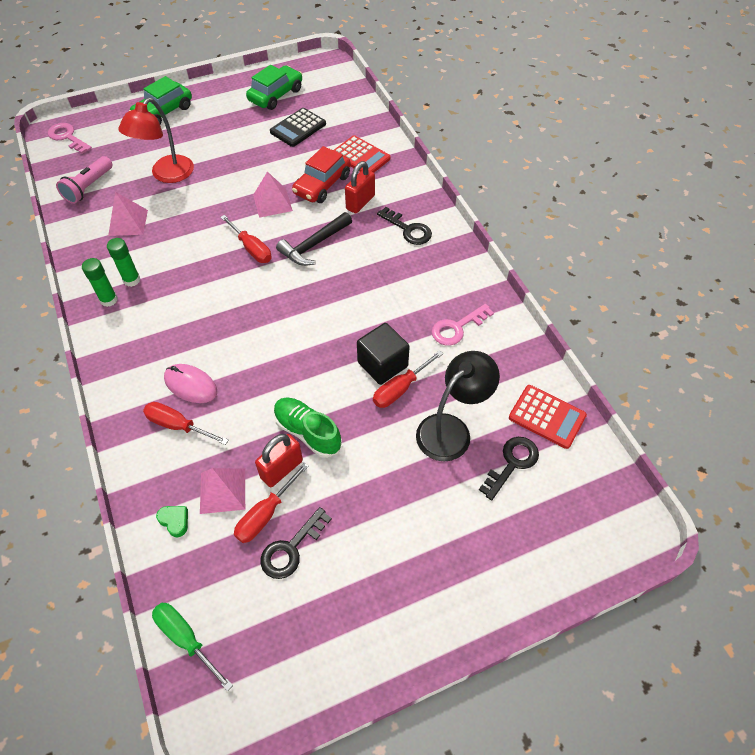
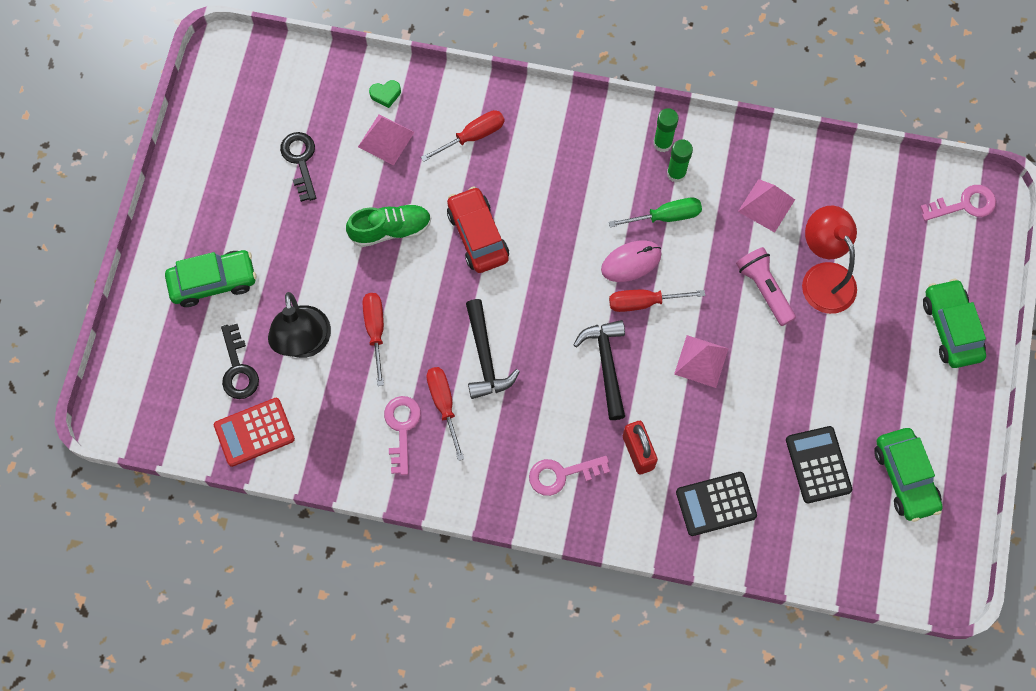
camera: 125 degrees right, 15 degrees up
(89, 187) = (852, 191): pink flashlight -> pink flashlight (764, 289)
(186, 639) = (289, 61): green screwdriver -> green screwdriver (665, 216)
(191, 385) = (508, 165): pink mouse -> pink mouse (631, 262)
(266, 514) = (342, 159): red screwdriver -> red screwdriver (444, 405)
(281, 469) = (371, 191): red padlock -> none
(322, 185) = (695, 430): red car -> red car (478, 235)
(361, 156) = (716, 504): red calculator -> black calculator
(364, 311) = (485, 357): none -> black hammer
(382, 364) = (412, 333): black cube -> none
(408, 229) = (562, 474): black key -> pink key
(459, 538) = (213, 282): none -> green car

